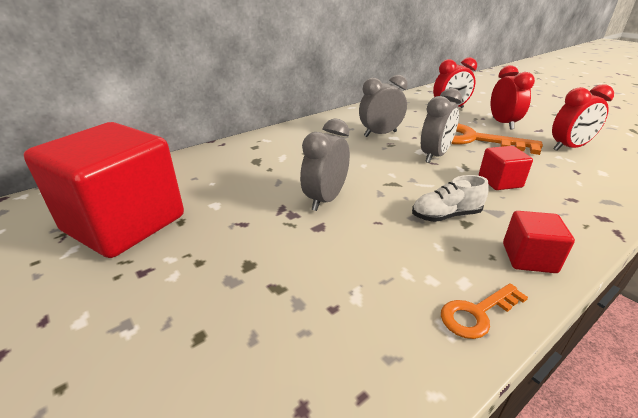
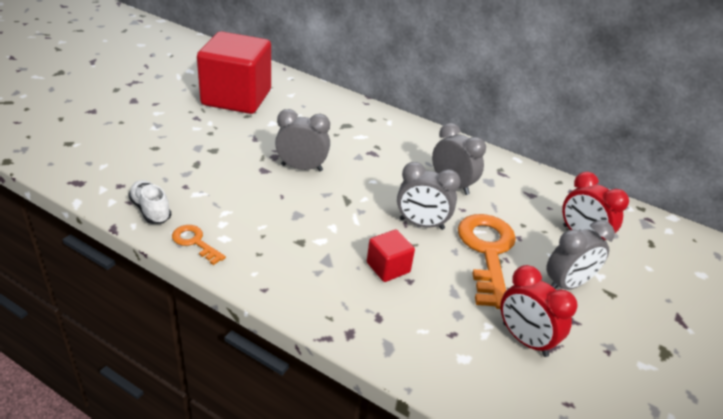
camera: 65 degrees right, 5 degrees up
(446, 215) = (306, 230): white shoe -> white shoe (151, 210)
(502, 123) = (567, 284): red clock -> grey clock
(529, 258) = (263, 273): red cube -> none

